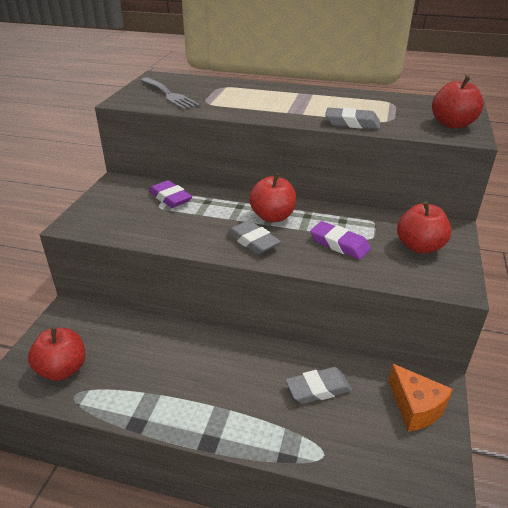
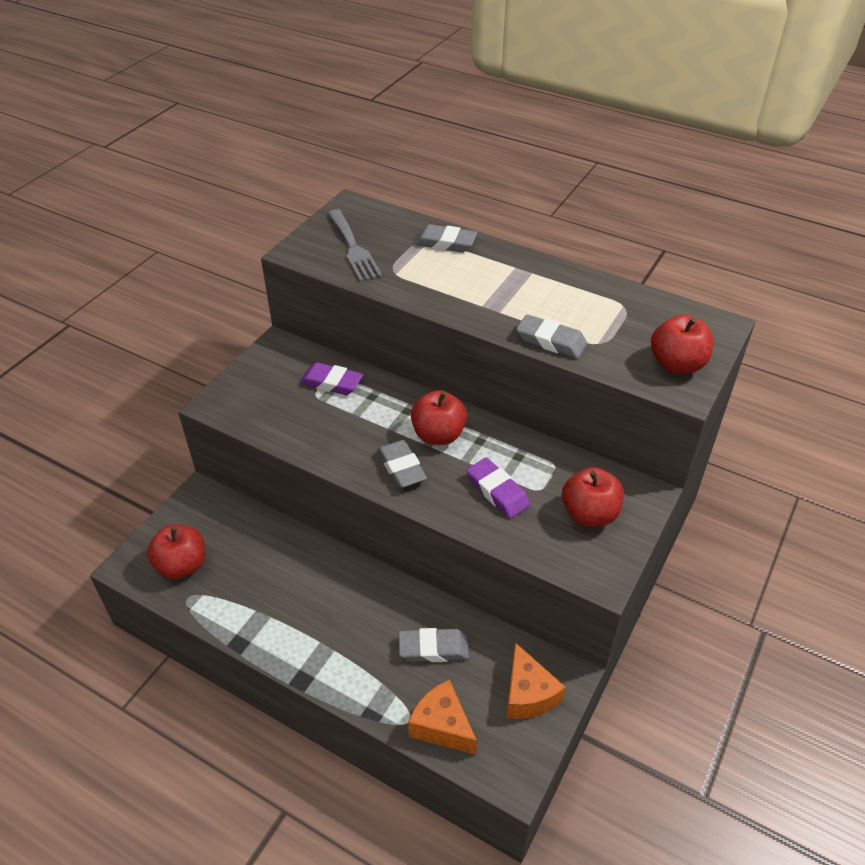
camera: 15 degrees right, 10 degrees up
(170, 198) = (331, 383): purple eraser -> purple eraser turned 45 degrees counterclockwise
(239, 87) = (445, 243): none -> grey eraser
(355, 452) = (442, 726): none -> orange cheese

